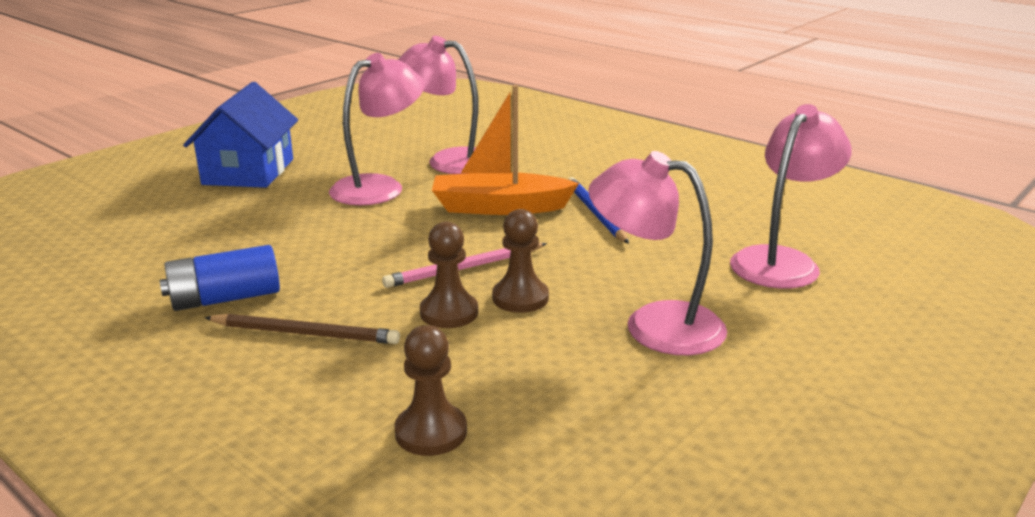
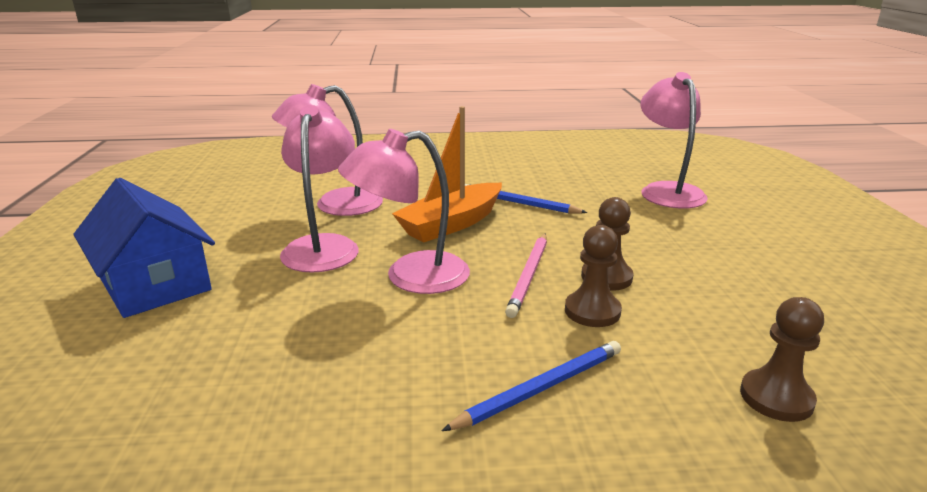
camera: 45 degrees left, 0 degrees up
(225, 299) = (406, 404): blue battery -> none
(305, 333) = (540, 388): brown pencil -> blue pencil
(654, 324) = (702, 254): pink lamp -> pink lamp (410, 276)

